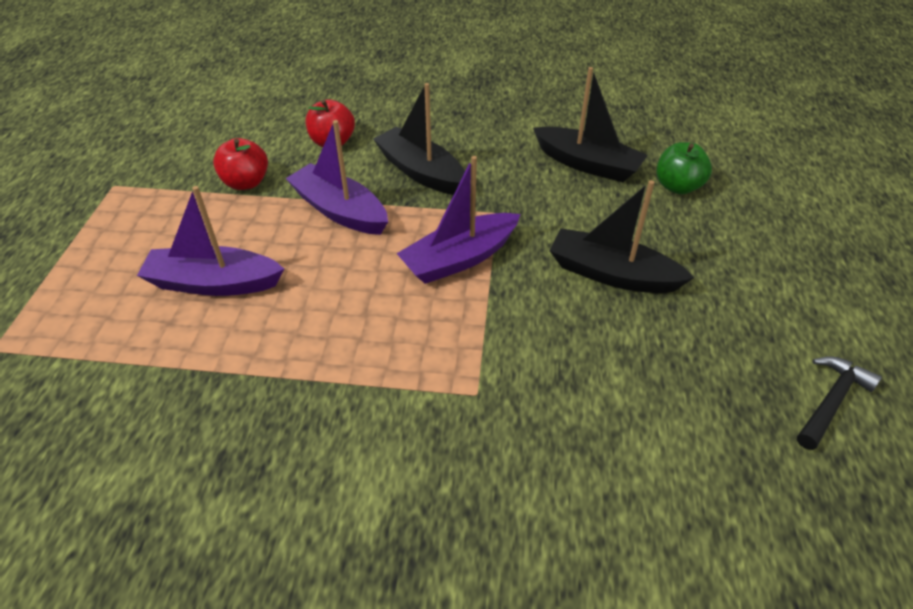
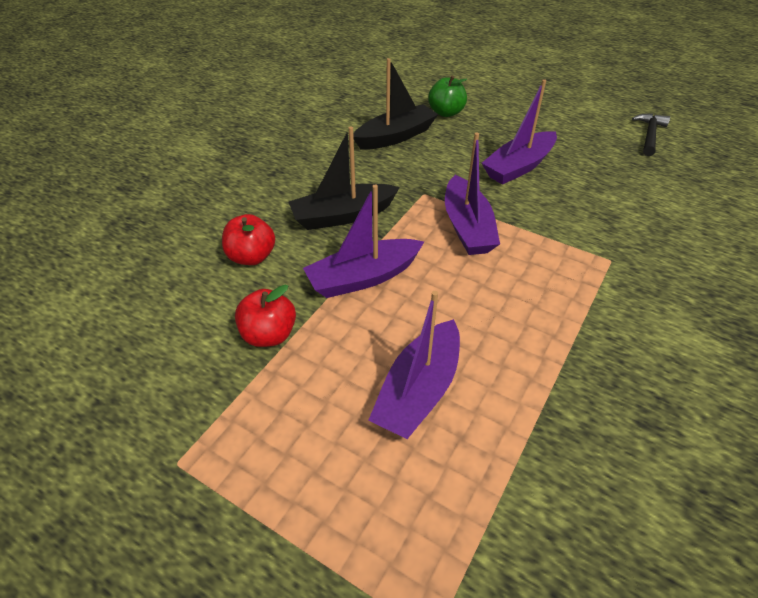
camera: 65 degrees left, 0 degrees up
(612, 274) = (518, 167): black boat -> purple boat
(831, 401) = (649, 135): black hammer -> black hammer turned 45 degrees clockwise

